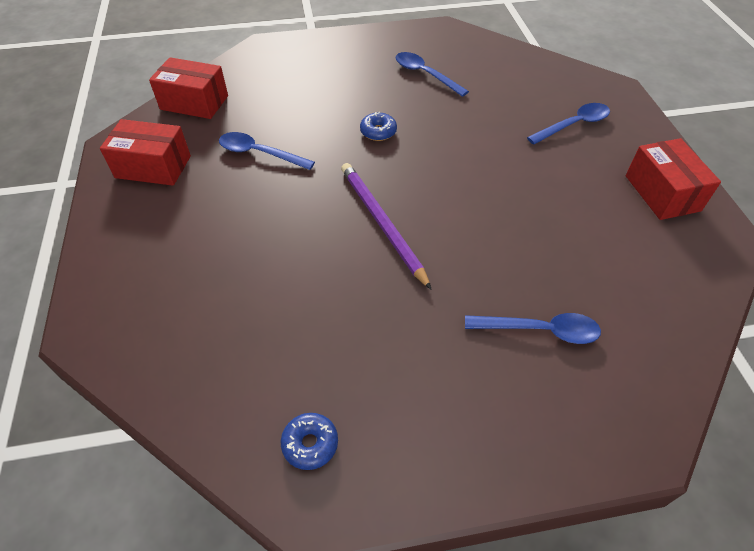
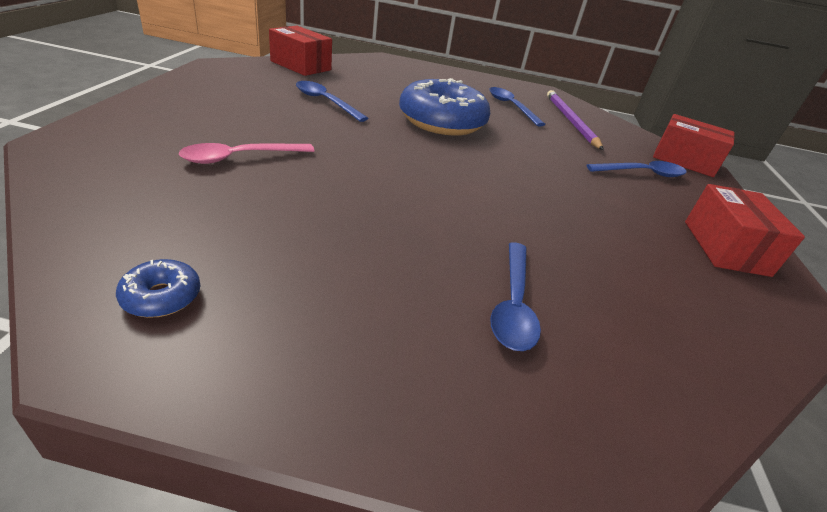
camera: 15 degrees right, 15 degrees down
(153, 167) = (231, 83): red box -> red box (684, 160)
(247, 271) = (240, 157): none -> pink spoon
(378, 132) = (442, 122): blue donut -> blue donut, size x2.46
(382, 223) = (397, 171): purple pencil -> purple pencil (570, 121)
(540, 330) = (513, 304): blue spoon -> blue spoon turned 75 degrees clockwise

